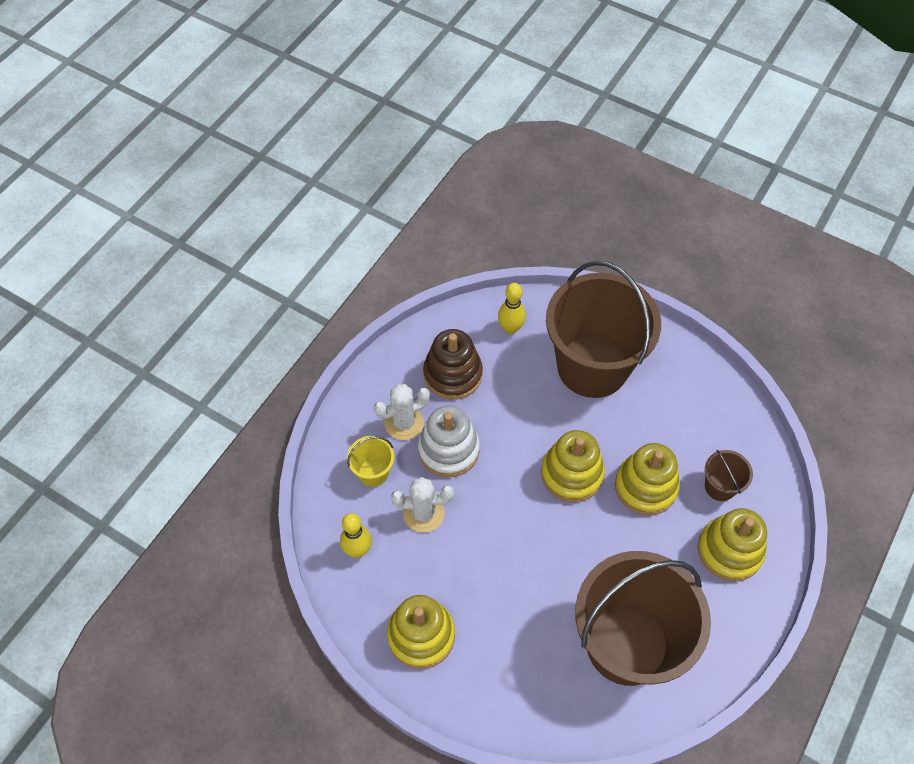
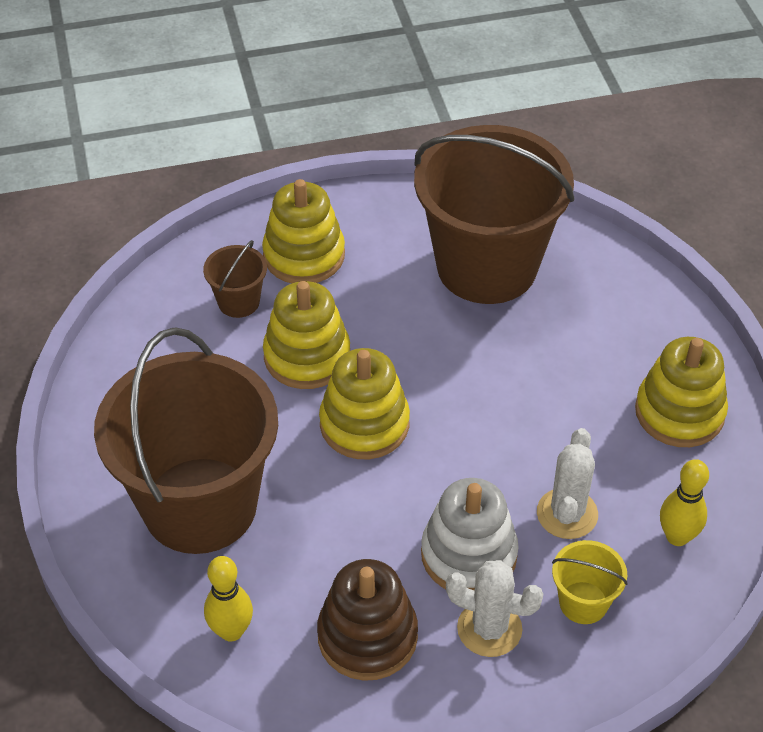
camera: 135 degrees left, 10 degrees down
(423, 513) = (567, 514): white cactus -> white cactus turned 60 degrees clockwise

